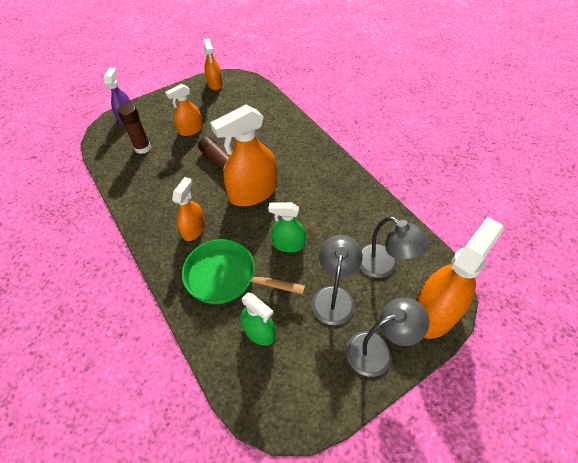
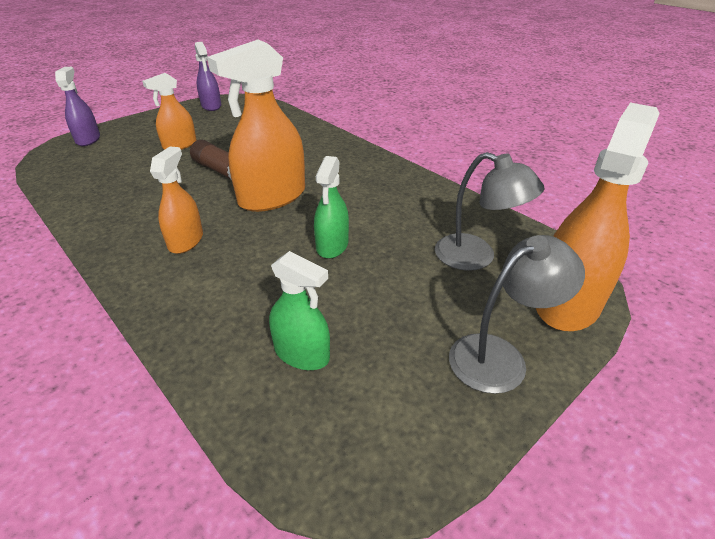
camera: 10 degrees left, 15 degrees down
(143, 148) = (109, 165): brown glue stick -> none
(215, 84) = (211, 106): orange spray bottle -> purple spray bottle
(226, 277) = (241, 290): green pan -> none
(288, 244) = (332, 245): green spray bottle -> green spray bottle turned 75 degrees counterclockwise
(334, 296) = (413, 297): grey lamp -> none

